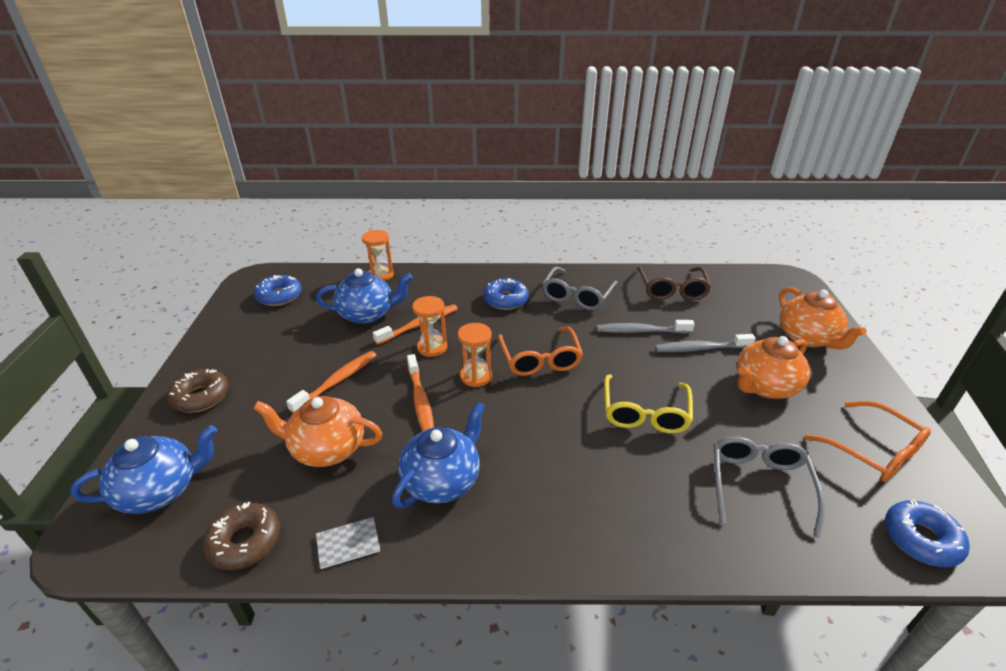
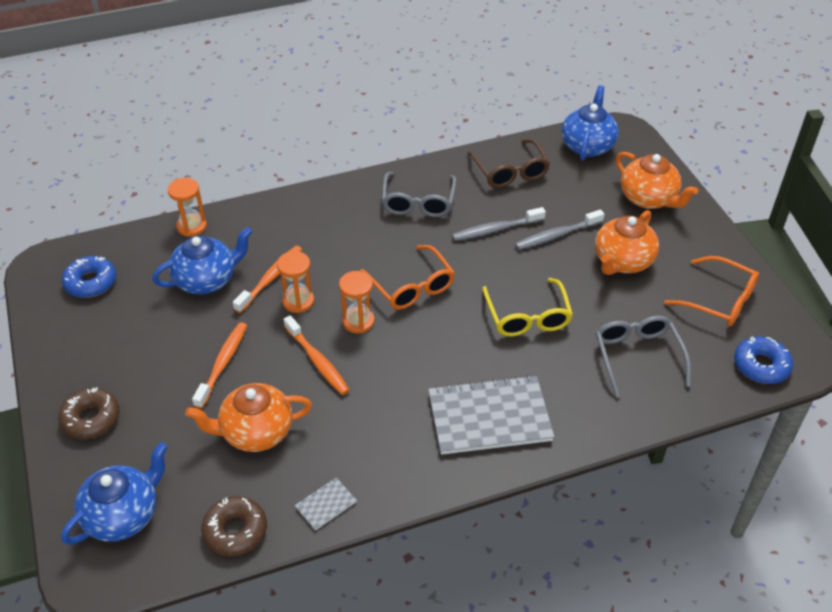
camera: 20 degrees left, 10 degrees up
(442, 480) = (377, 429): blue teapot -> blue teapot (587, 146)
(505, 300) = (346, 225): blue donut -> none
(565, 503) = (489, 417): none -> grey notebook

